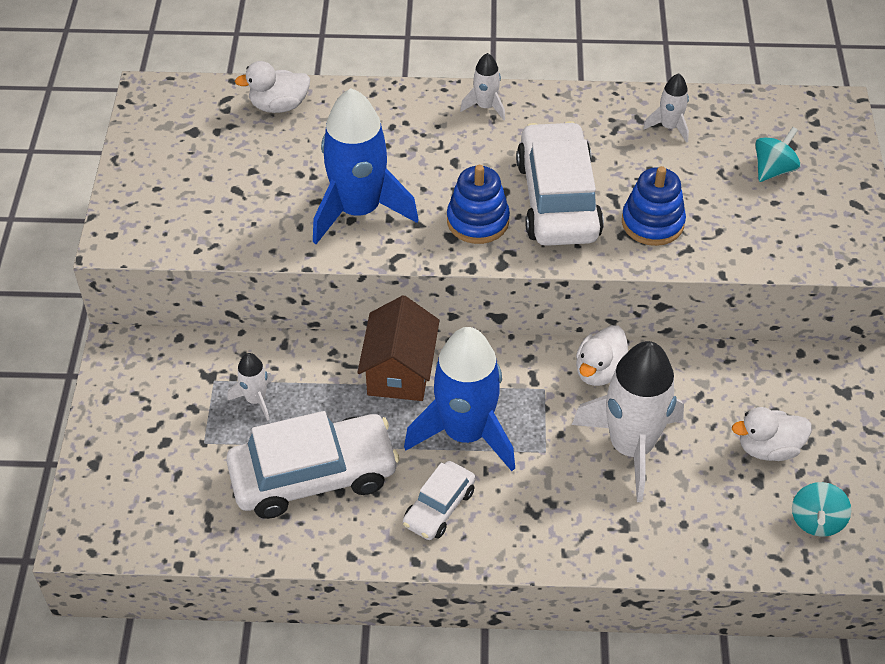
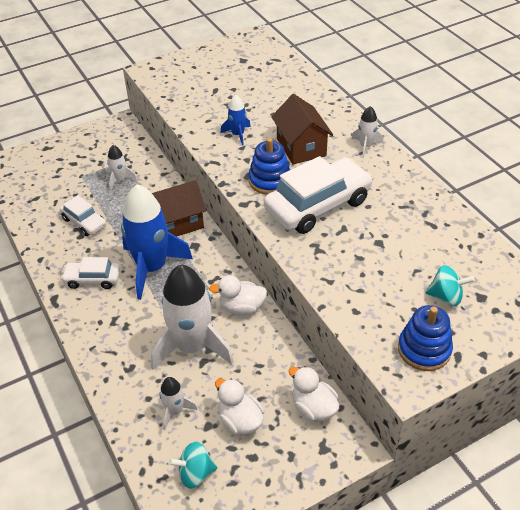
camera: 60 degrees right, 5 degrees down
(279, 105) = (288, 77): white duck -> white duck (313, 408)
(313, 475) = (84, 222): white car -> white car, size x0.53
(358, 210) = (237, 134): blue rocket -> blue rocket, size x0.46
(437, 163) = (301, 147): none -> brown house
(652, 223) = (337, 255): blue stacking toy -> blue stacking toy (424, 349)
(669, 127) = (432, 229): white rocket -> white rocket (175, 411)

